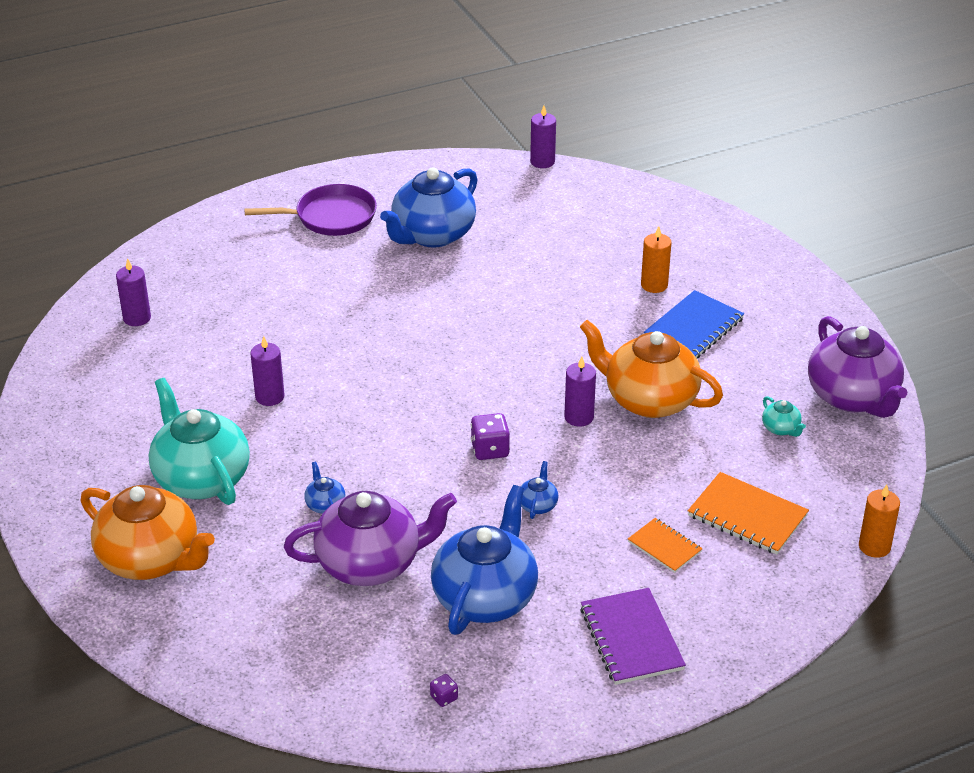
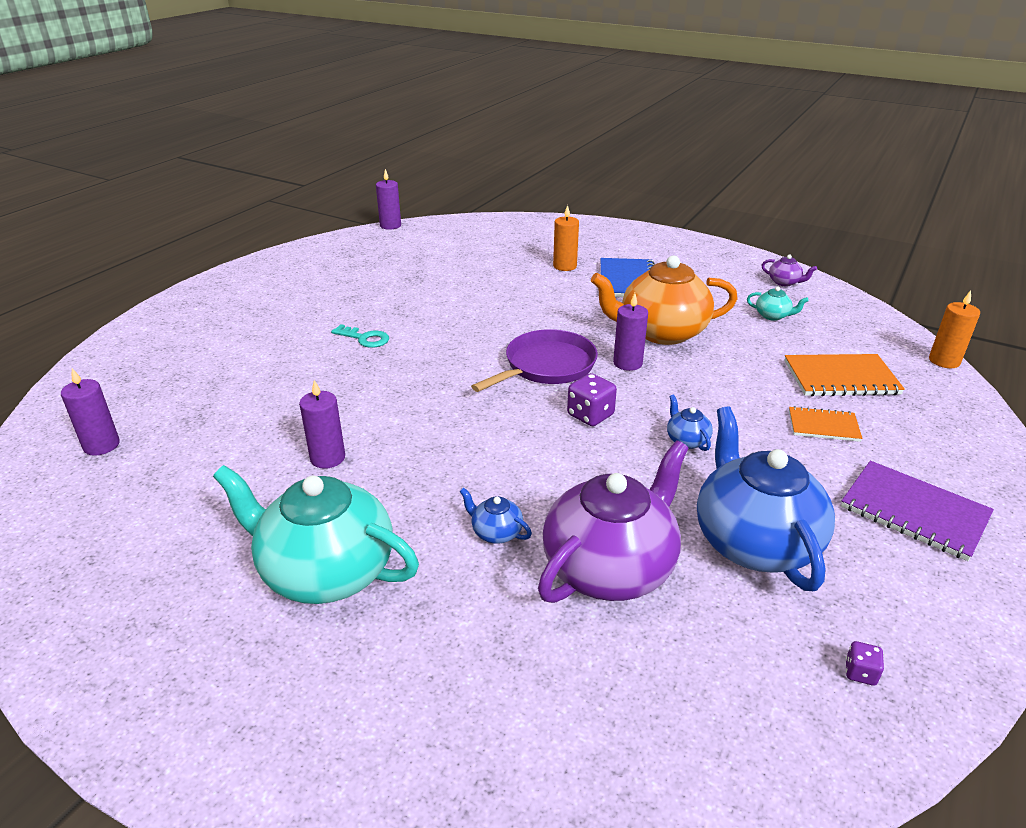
camera: 35 degrees left, 5 degrees down
(151, 559) = (349, 704): orange teapot -> none
(331, 217) = (246, 303): purple pan -> purple pan (546, 366)
(391, 296) = (365, 338): none -> turquoise key
(432, 235) = (353, 289): blue teapot -> none
(853, 397) = (784, 282): purple teapot -> purple teapot, size x0.41

